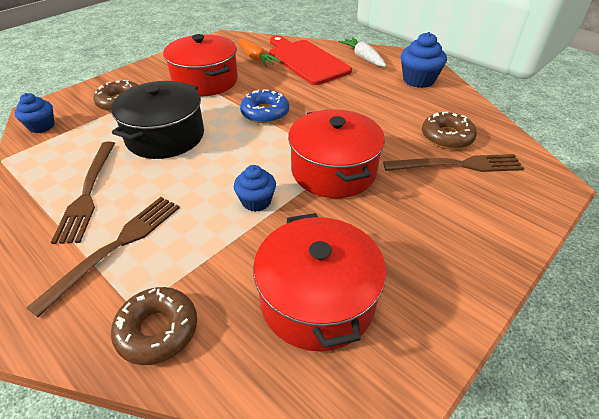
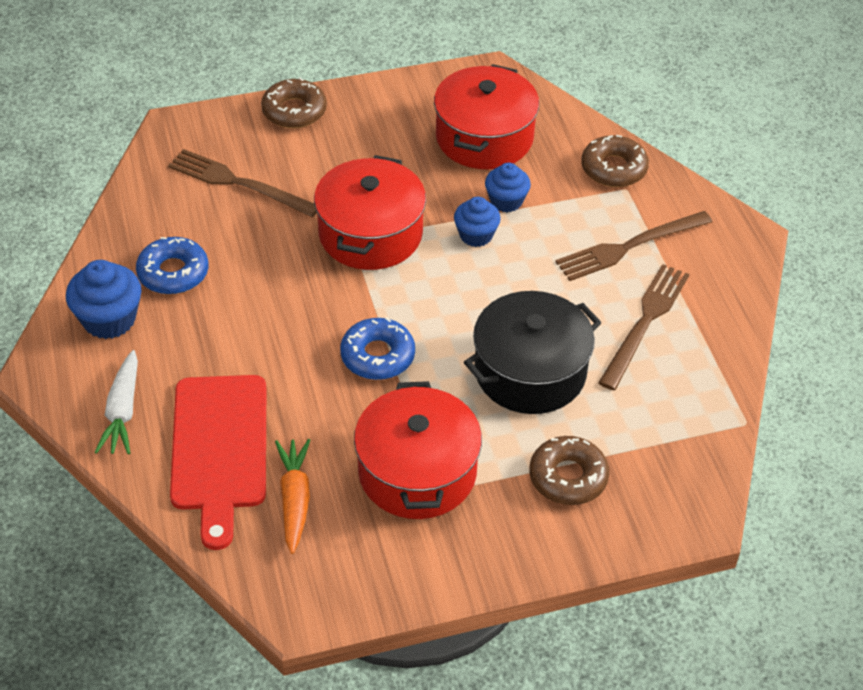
camera: 150 degrees left, 5 degrees up
(42, 126) = (692, 471): blue cupcake -> blue cupcake (506, 201)
(419, 107) = (173, 273): none -> blue donut
(447, 137) = (202, 218): brown donut -> brown donut (294, 111)

